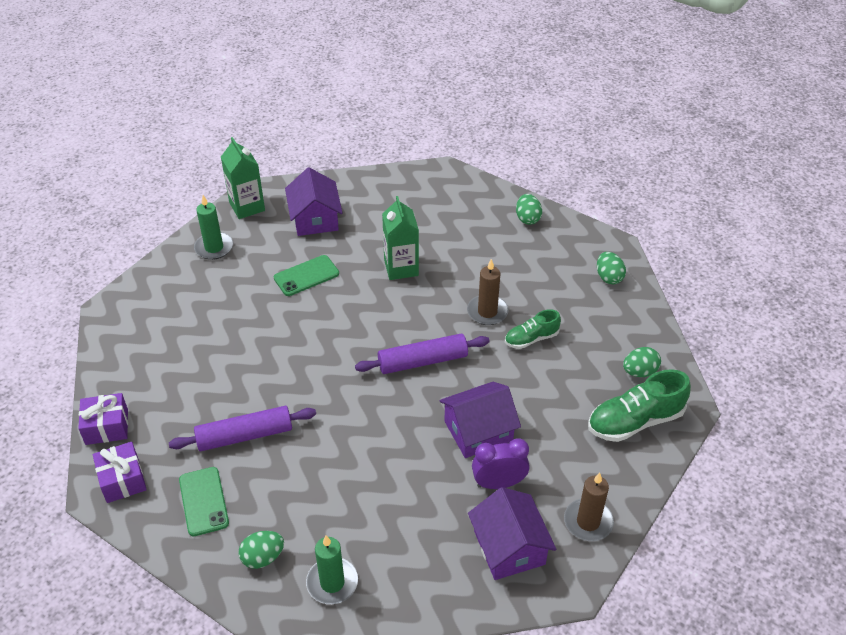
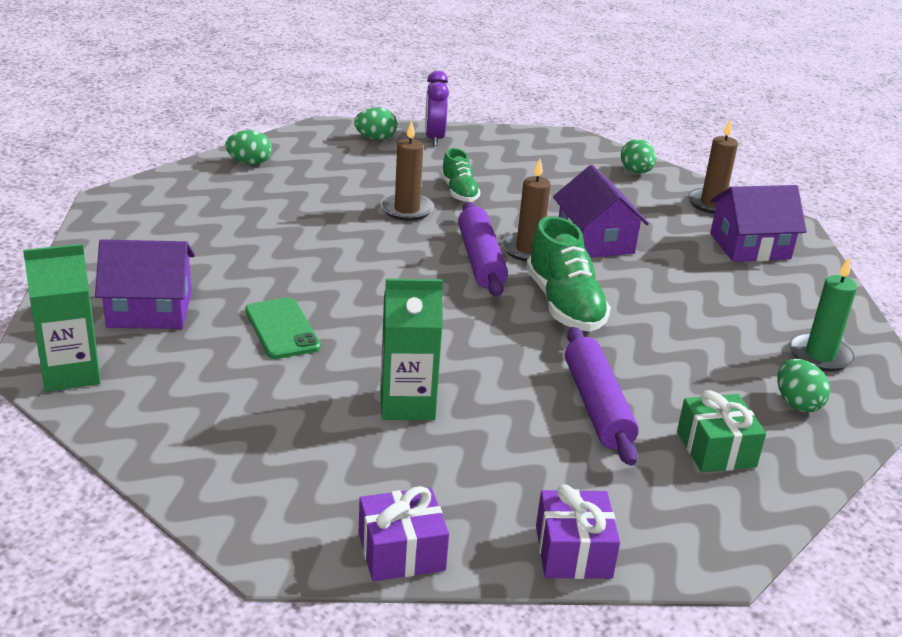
camera: 85 degrees left, 15 degrees down
(122, 480) = (684, 532): purple gift -> purple gift (401, 551)
(203, 501) = (716, 449): green phone -> green gift
(214, 248) = (163, 415): green candle -> none
(401, 268) = (300, 254): green carton -> green carton (407, 404)
(448, 389) = (529, 250): none -> brown candle
(498, 483) = (668, 240): purple clock -> purple clock (434, 138)
(635, 421) = (586, 162): green shoe -> green shoe (564, 305)
(639, 372) = (520, 149): green egg -> green egg (636, 172)

